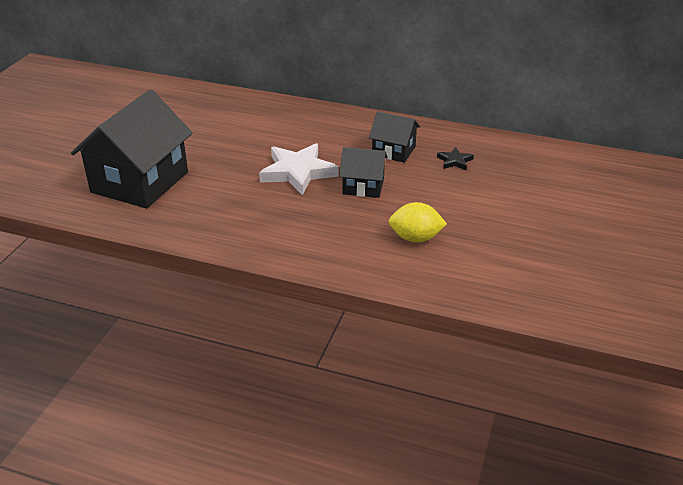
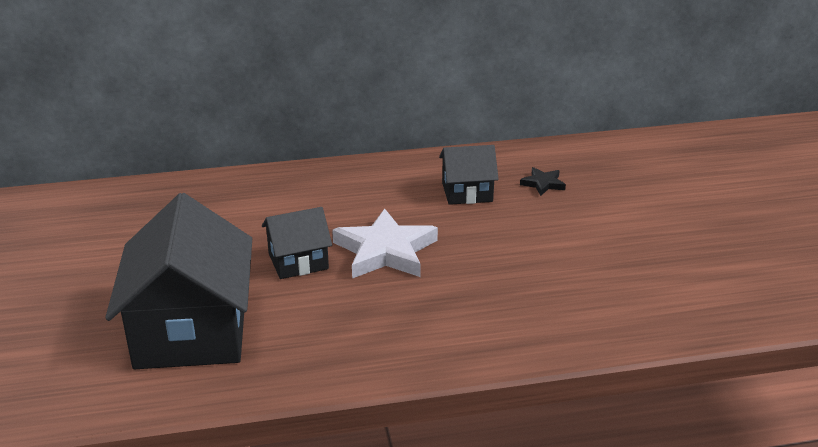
camera: 30 degrees left, 5 degrees down
(363, 186) = (477, 243): black house -> black house (298, 261)
(415, 238) = (597, 282): yellow lemon -> none

